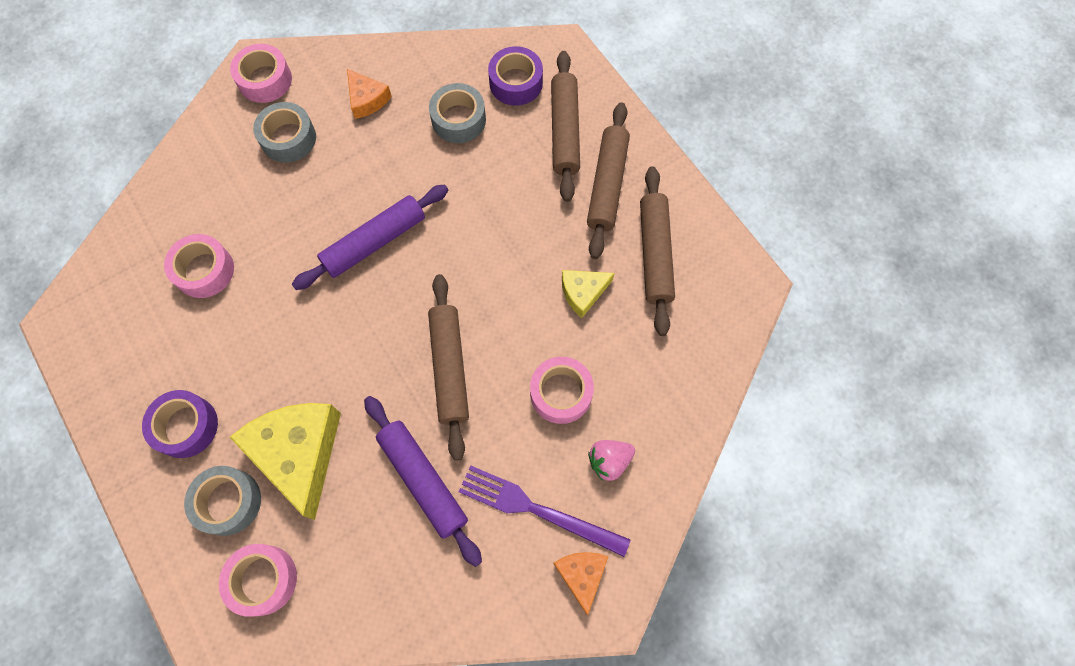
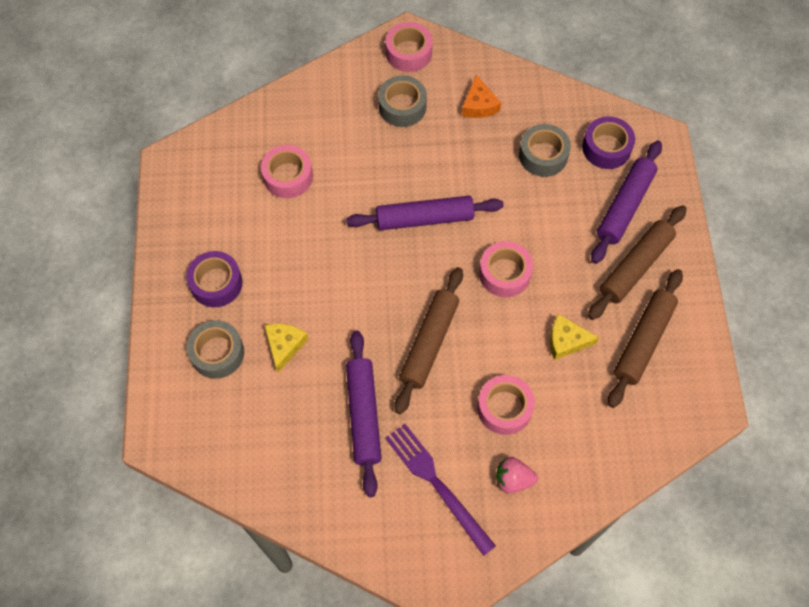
camera: 30 degrees right, 5 degrees down
(263, 580) = (212, 421): pink tape -> pink tape (504, 273)
(299, 453) = (284, 346): yellow cheese -> yellow cheese, size x0.52
(565, 131) = (625, 206): brown rolling pin -> purple rolling pin
(581, 575) = (443, 551): orange cheese -> none

